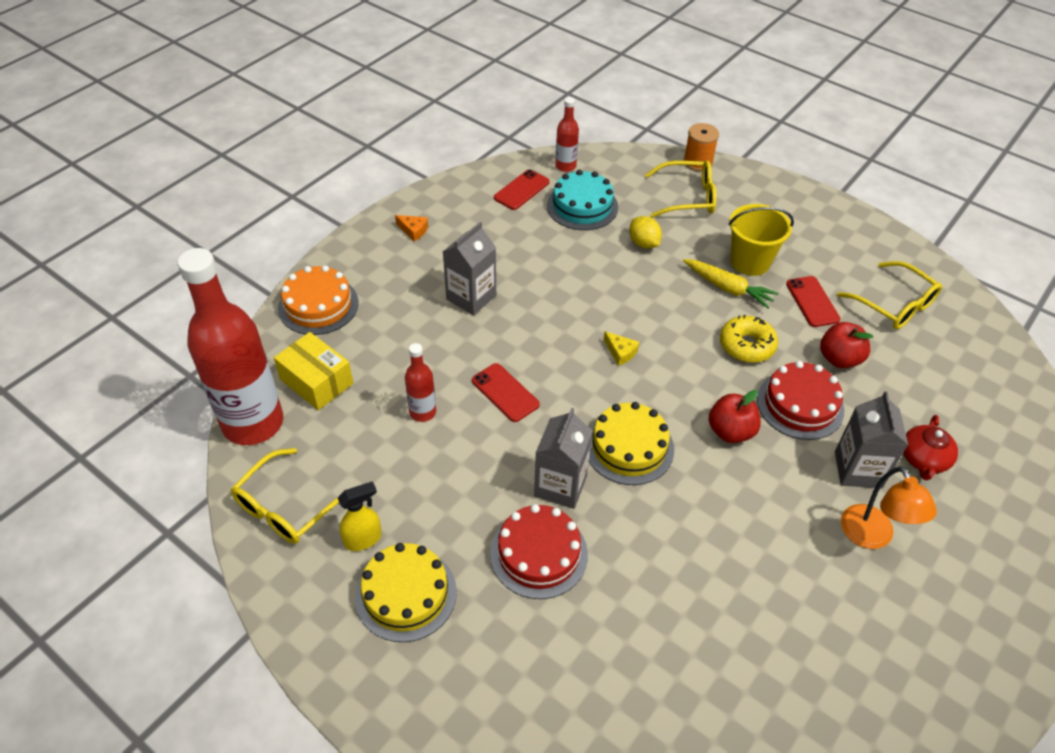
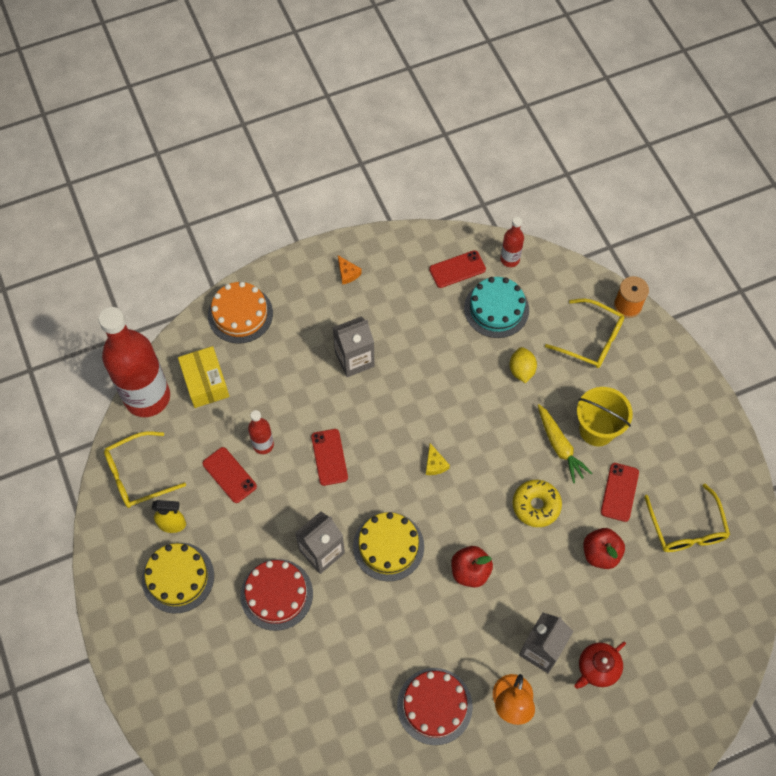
camera: 30 degrees right, 15 degrees up
(402, 458) = (229, 475): none -> red phone
(800, 405) = (539, 576): red cake -> red cake (434, 706)

